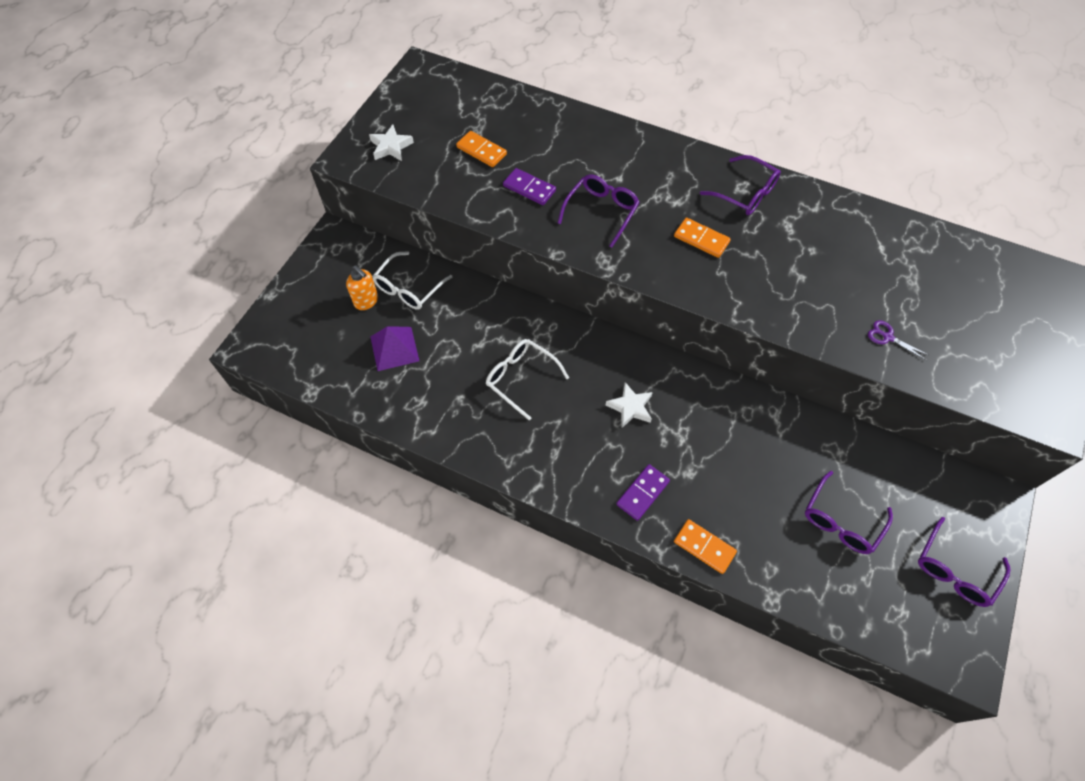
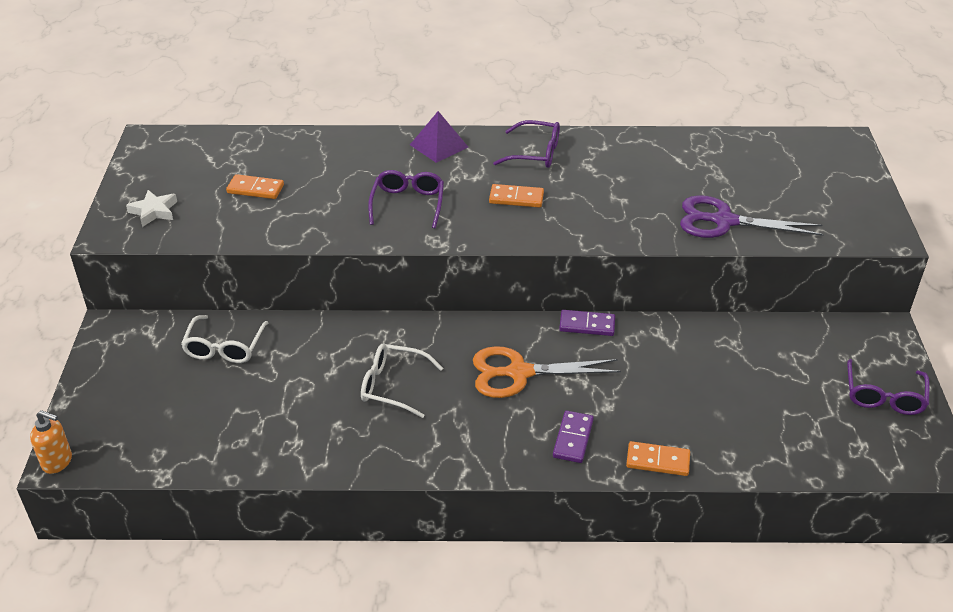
camera: 25 degrees left, 20 degrees down
(366, 301) = (182, 374): orange soap dispenser -> orange soap dispenser (57, 462)
(394, 348) = (238, 405): purple pyramid -> purple pyramid (439, 146)
(529, 188) = (324, 205): purple domino -> purple domino (587, 325)
(630, 407) = (519, 373): white star -> orange scissors
(841, 521) = (767, 394): purple glasses -> none
(887, 337) = (724, 221): purple scissors -> purple scissors, size x2.35

